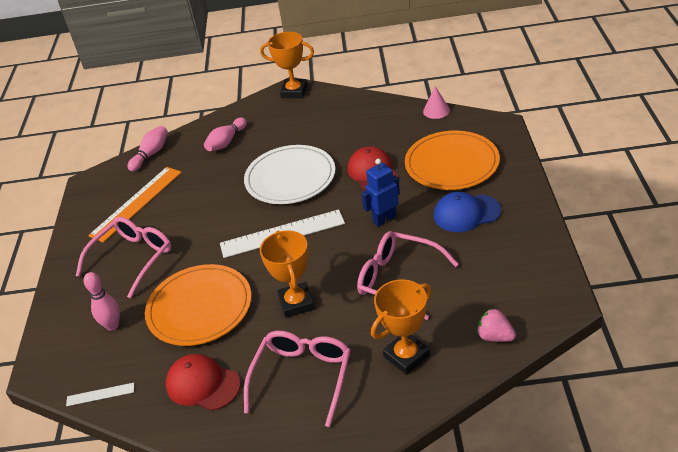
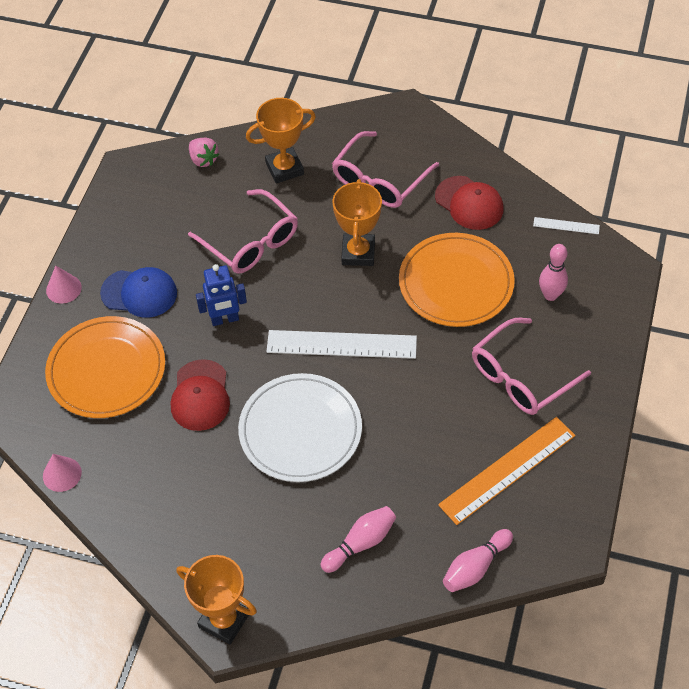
camera: 165 degrees left, 15 degrees up
(530, 196) = (63, 289): none -> pink cone

